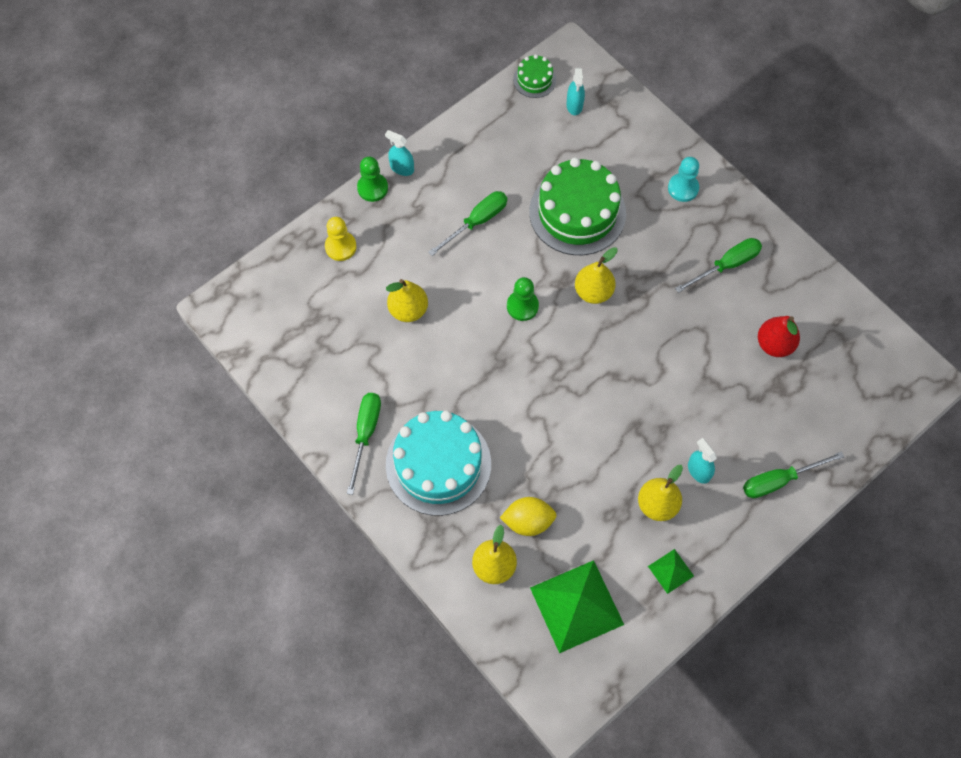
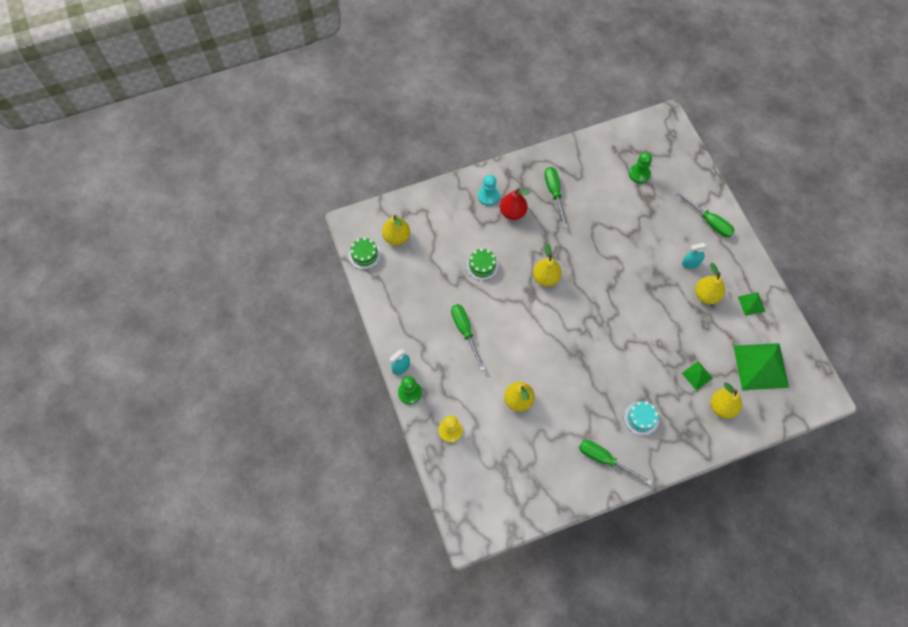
camera: 70 degrees left, 0 degrees up
(438, 464) = (641, 418): turquoise cake -> turquoise cake, size x0.47
(522, 306) = (541, 325): green pawn -> green pawn (639, 174)
(528, 521) = (697, 375): yellow lemon -> green pyramid
(574, 105) = (396, 237): turquoise spray bottle -> yellow pear
(577, 212) = (482, 265): green cake -> green cake, size x0.47
(774, 344) = (618, 188): red pear -> red pear (512, 212)
(779, 480) = (709, 222): green screwdriver -> green screwdriver turned 45 degrees counterclockwise

